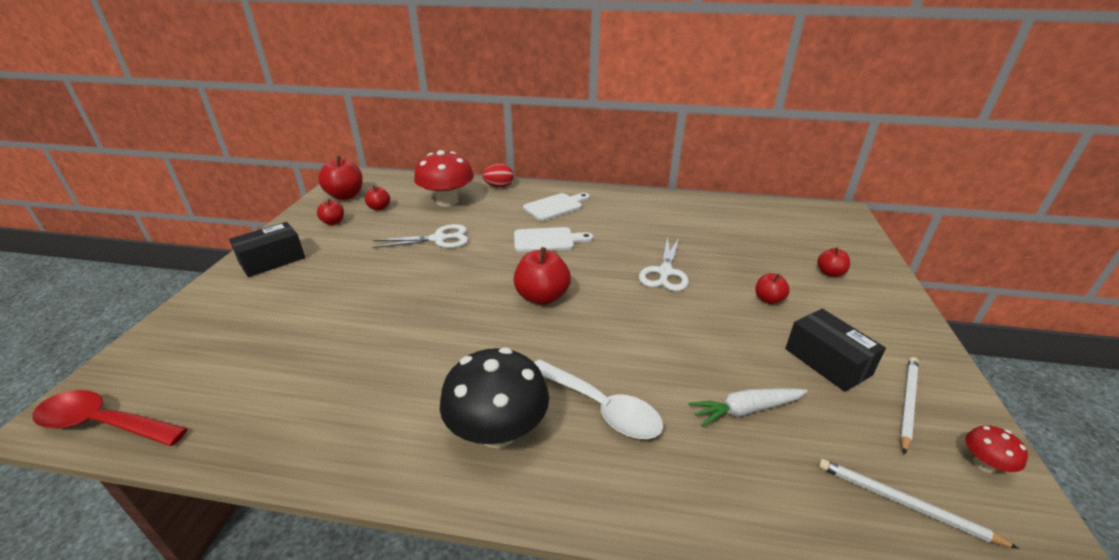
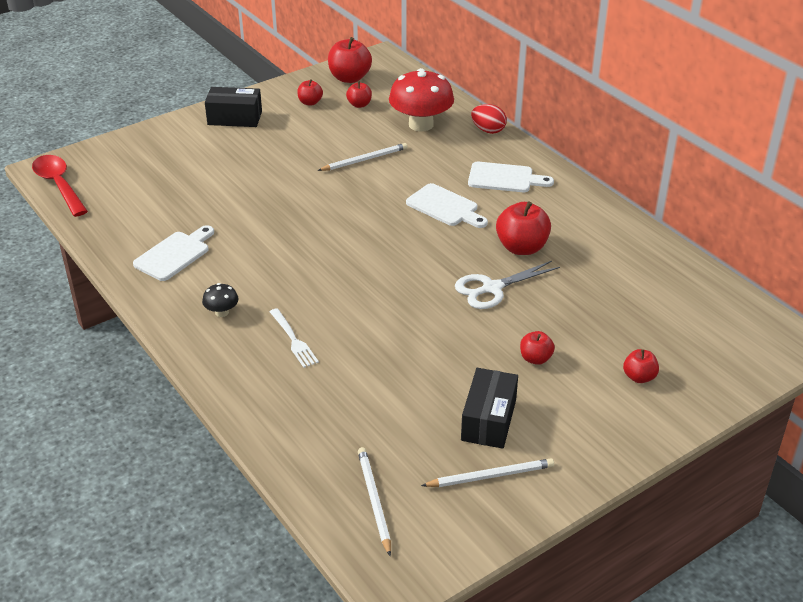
camera: 45 degrees right, 5 degrees up
(364, 408) = (174, 254): none -> white cutting board
(439, 239) = (364, 160): white scissors -> white pencil
(498, 431) = (222, 312): black mushroom -> black mushroom, size x0.45
(542, 297) = (368, 250): red apple -> red apple (521, 248)
(601, 407) = (293, 340): white spoon -> white fork
(745, 410) = (374, 401): white carrot -> none
(984, 464) = (465, 530): red mushroom -> none

